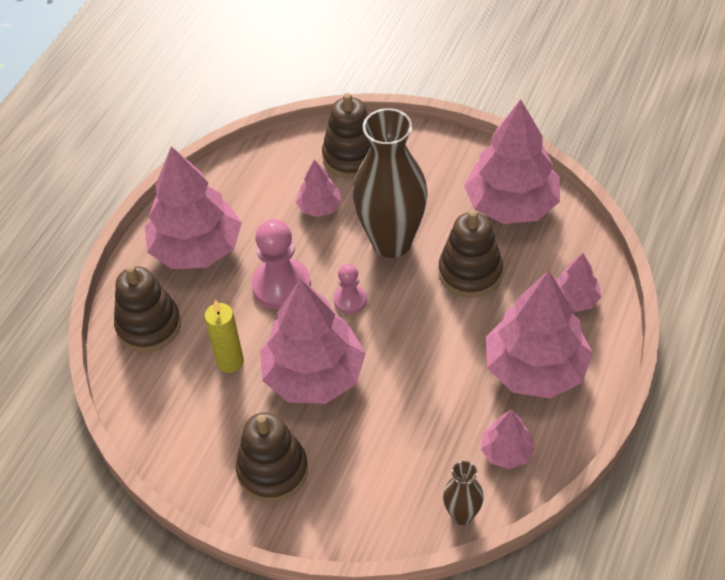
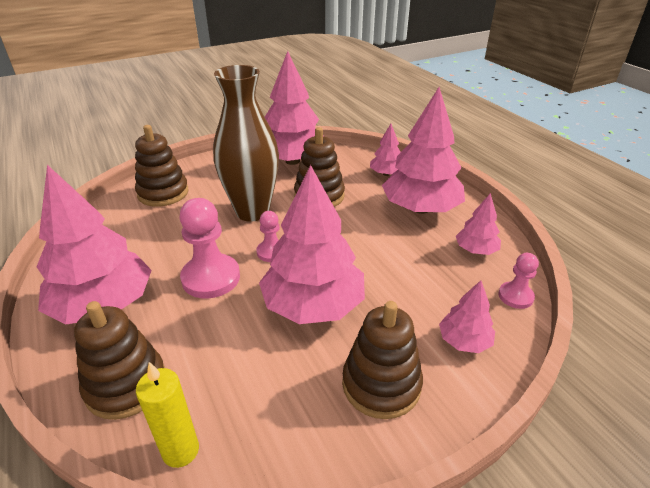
camera: 55 degrees left, 15 degrees down
(230, 362) = (239, 348): yellow candle -> yellow candle (180, 450)
(319, 207) = (176, 225): pink tree -> pink tree (464, 341)
(462, 515) = (515, 296): brown vase -> pink pawn

